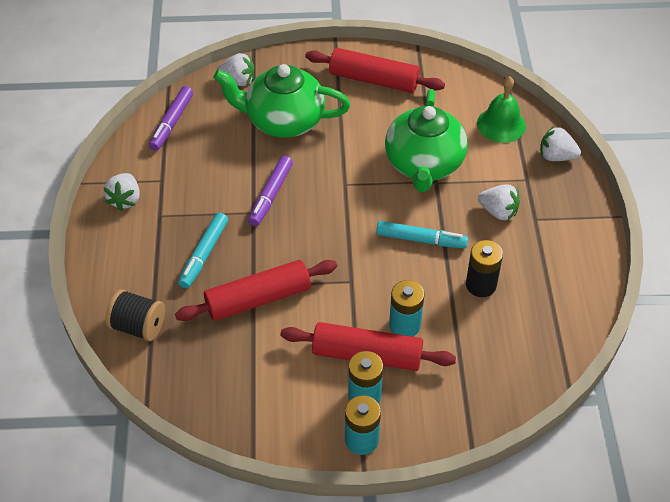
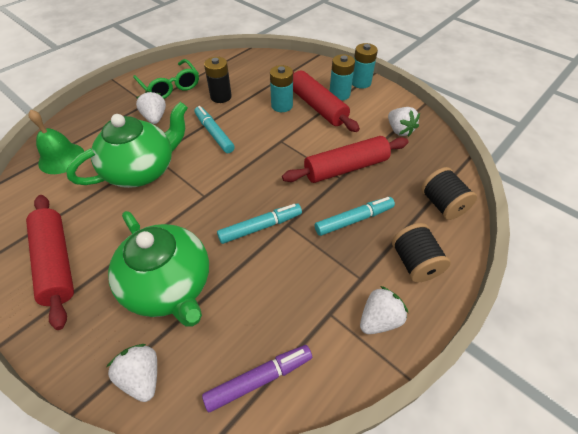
camera: 135 degrees left, 0 degrees up
(127, 255) = (414, 263): none -> black spool
(258, 299) = (346, 168): red rolling pin -> red rolling pin turned 45 degrees counterclockwise
(271, 195) = (260, 227): purple marker -> turquoise marker
(550, 255) = (170, 86): none -> green glasses
(556, 156) = (77, 120): white strawberry -> white strawberry (399, 130)

